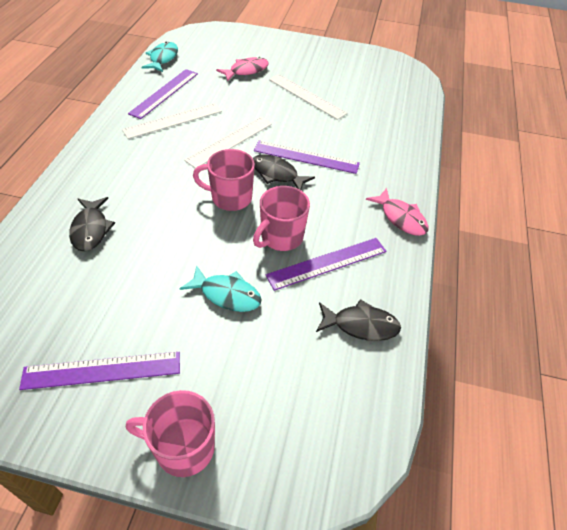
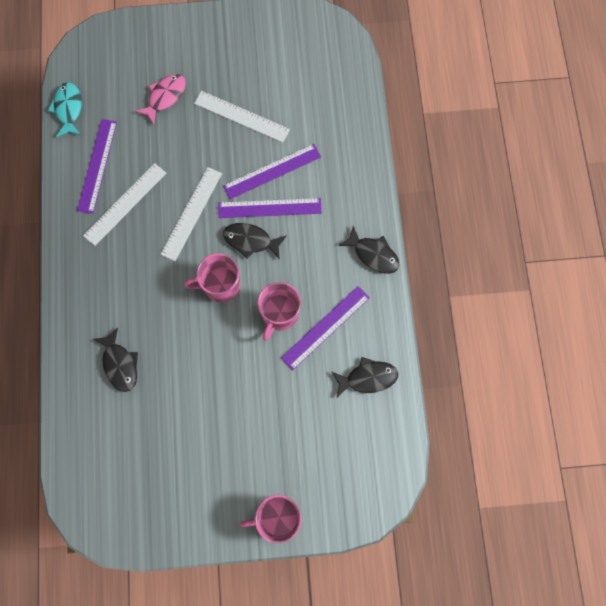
camera: 15 degrees left, 25 degrees up
(102, 371) = (197, 484): purple ruler -> purple ruler (272, 171)
(227, 294) = (258, 387): turquoise fish -> none
(401, 218) = (373, 254): pink fish -> black fish

